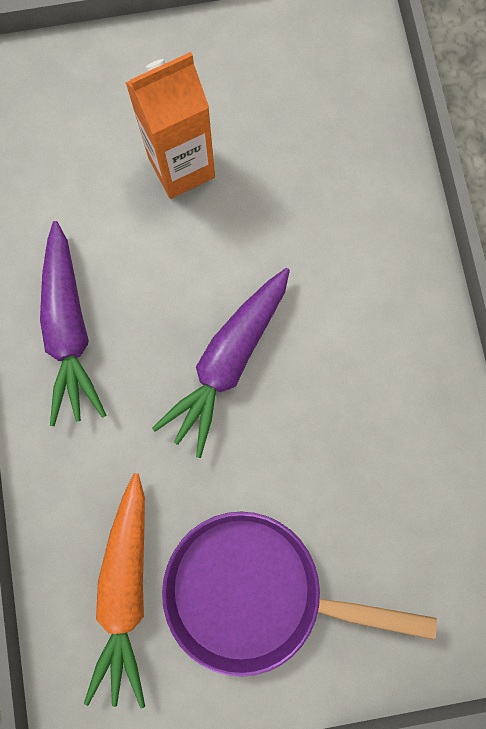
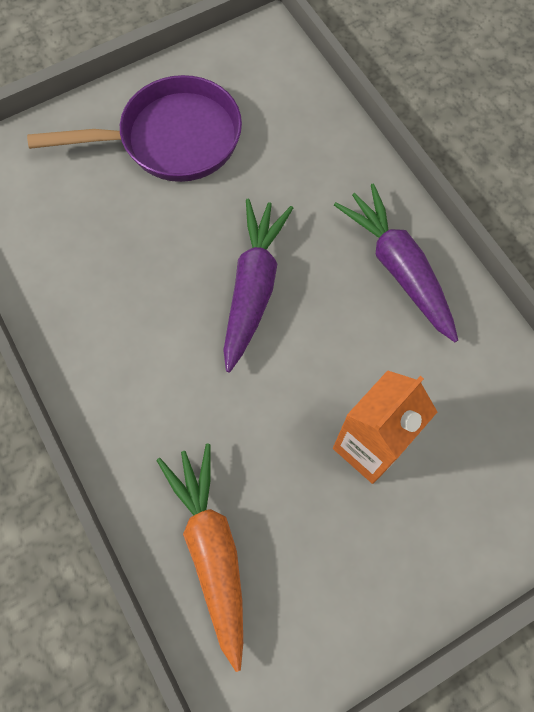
camera: 160 degrees right, 10 degrees down
(126, 589) = (267, 111): orange carrot -> orange carrot (211, 549)

